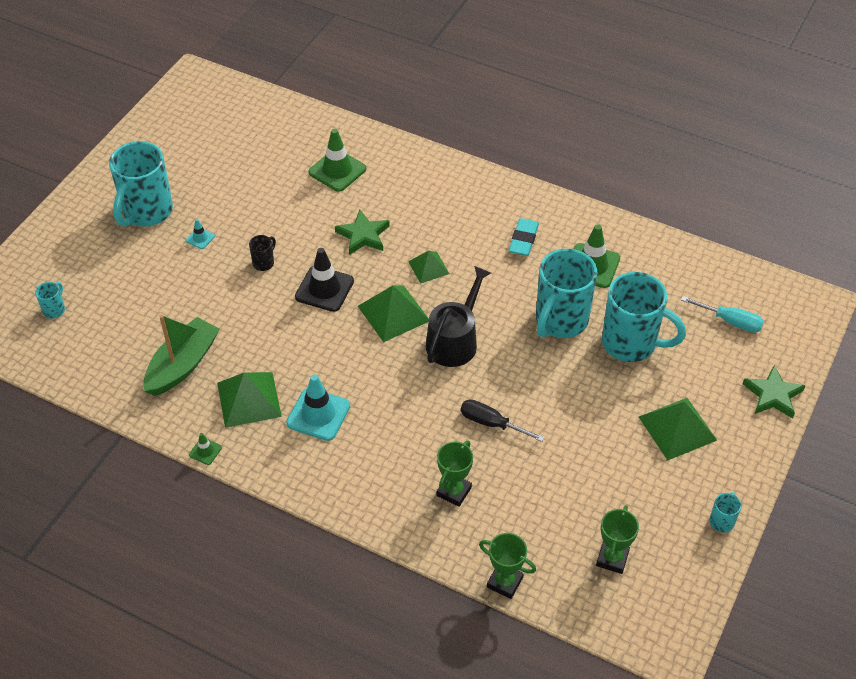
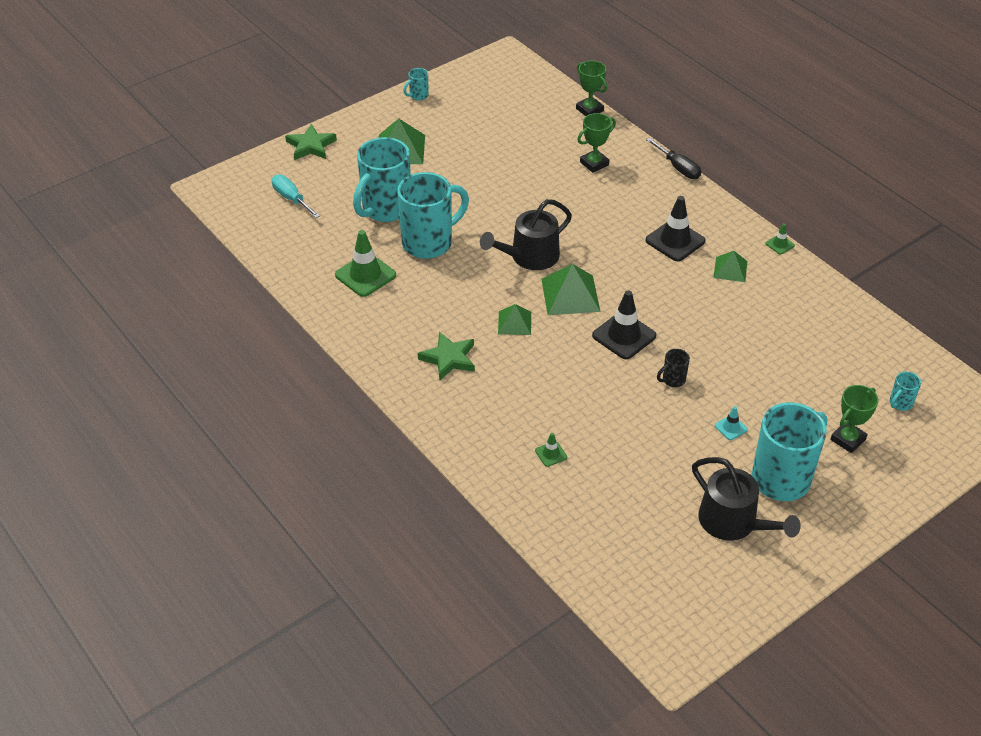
camera: 155 degrees left, 5 degrees down
(177, 168) = (733, 522): none -> black watering can
(183, 365) = (782, 314): green boat -> none
(249, 399) = (730, 269): green pyramid -> green pyramid, size x0.61
(318, 414) = (675, 241): turquoise traffic cone -> black traffic cone
(337, 170) = (551, 454): green traffic cone -> green traffic cone, size x0.48
(363, 235) = (560, 373): green star -> green star (449, 358)
(491, 423) = (538, 193): black screwdriver -> black screwdriver (678, 168)
(523, 240) = (408, 317): turquoise eraser -> none
(612, 558) = (508, 100): green trophy -> green trophy (848, 439)
(631, 343) = (385, 209): turquoise mug -> turquoise mug turned 105 degrees counterclockwise

